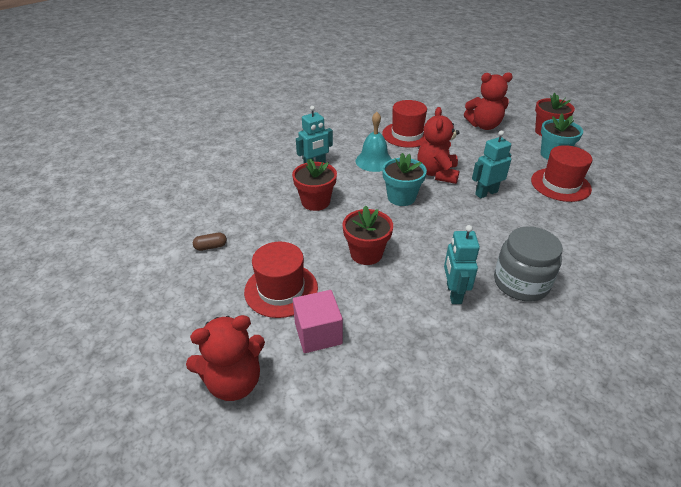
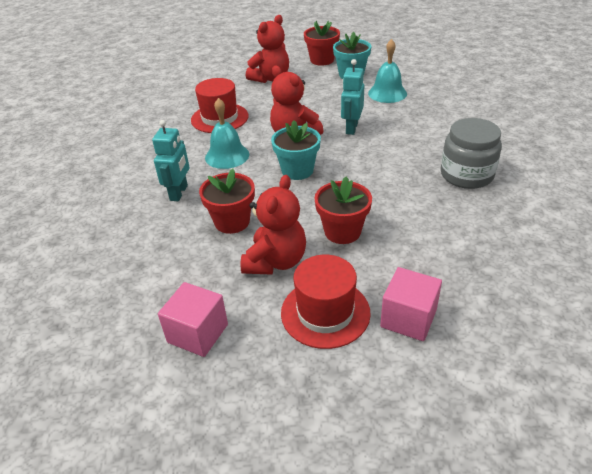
camera: 45 degrees left, 0 degrees up
(211, 247) = (198, 333): brown capsule -> pink cube
(234, 381) = (412, 414): red teddy bear -> red teddy bear (275, 261)
(453, 293) = (442, 213): turquoise robot -> none
(560, 184) = (387, 93): red hat -> turquoise bell

